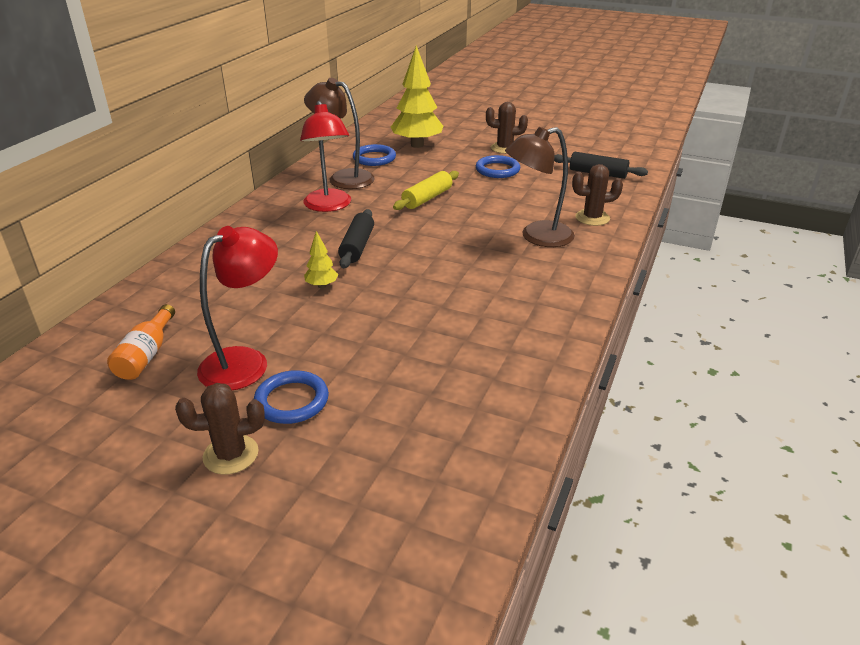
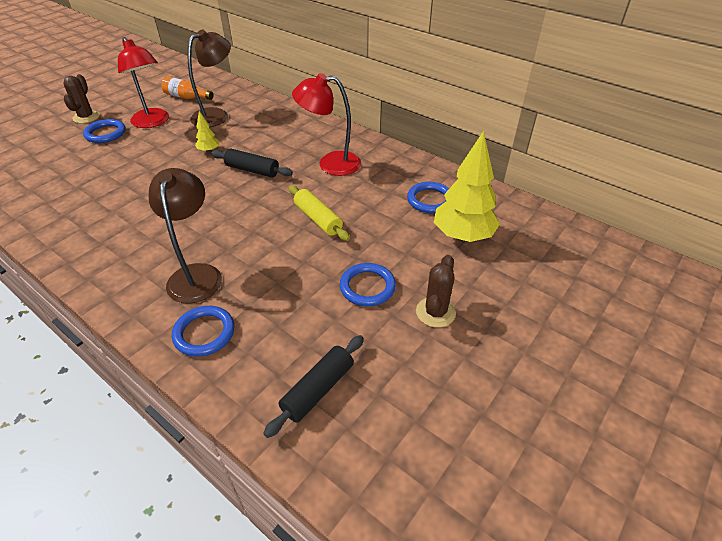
camera: 105 degrees right, 10 degrees up
(343, 178) = (386, 176): brown lamp -> brown lamp (216, 115)
(592, 218) = (204, 333): brown cactus -> blue ring

